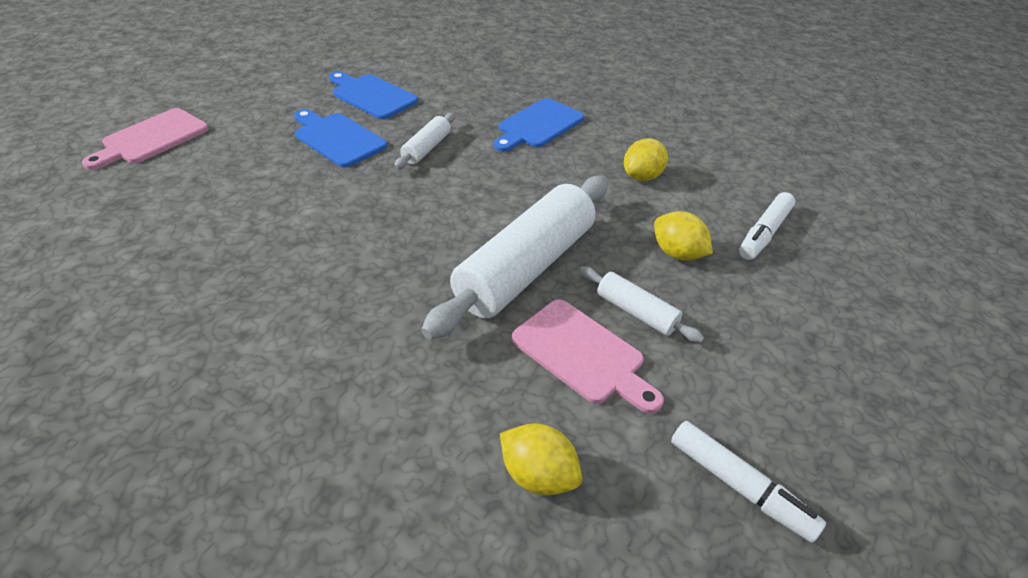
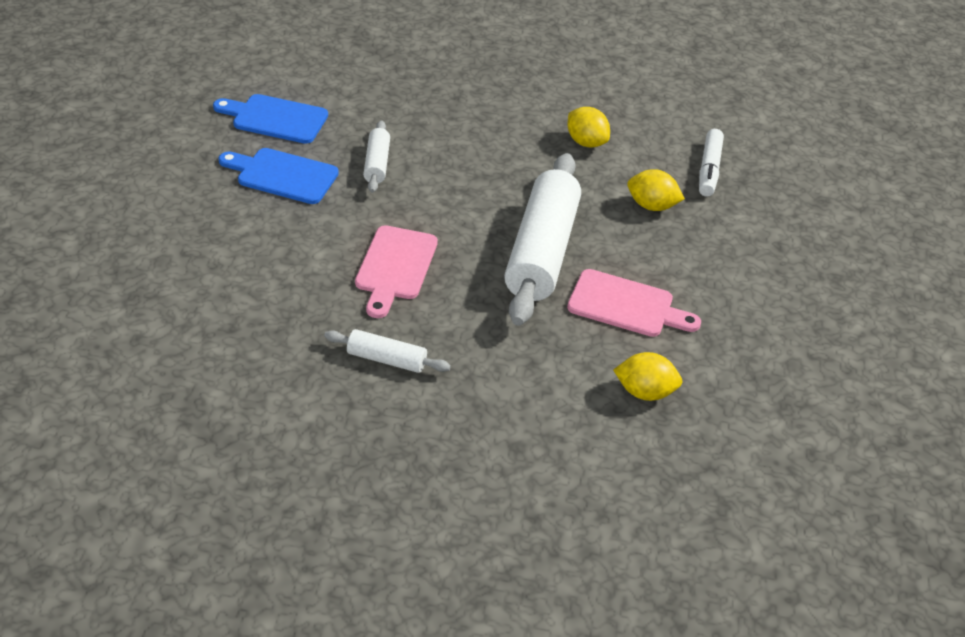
camera: 25 degrees left, 0 degrees up
(151, 138) = (94, 224): pink cutting board -> pink cutting board (395, 267)
(538, 125) = (462, 112): blue cutting board -> none
(636, 312) = (646, 263): white rolling pin -> white rolling pin (386, 359)
(642, 177) = (586, 142): yellow lemon -> yellow lemon turned 60 degrees counterclockwise
(739, 486) = (773, 358): white marker -> none

